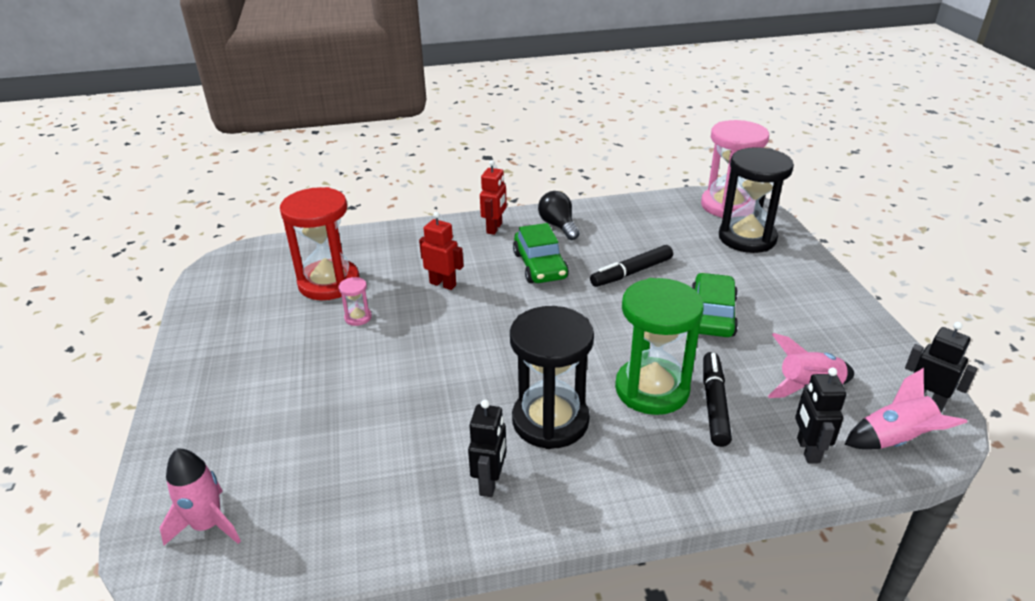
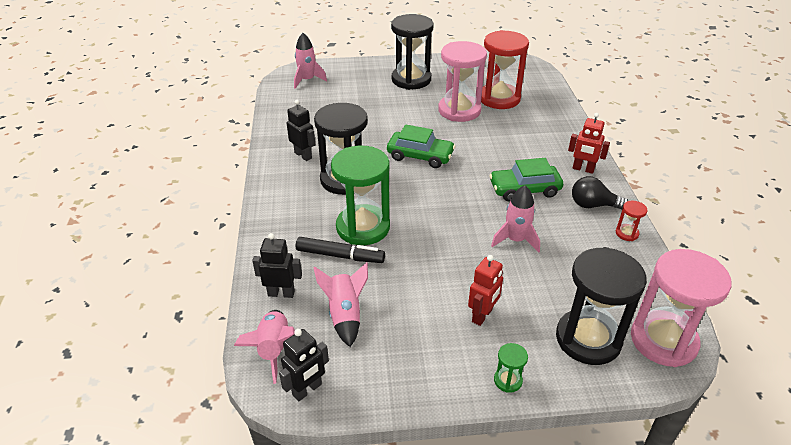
camera: 95 degrees right, 5 degrees up
(248, 372) = (411, 80): none -> black hourglass
(358, 317) = (459, 110): pink hourglass -> pink hourglass, size x2.41
(443, 284) = (498, 142): red robot -> red robot (482, 315)
(490, 483) = (303, 155): black robot -> black robot turned 150 degrees counterclockwise
(558, 226) = (593, 205): black light bulb -> black light bulb turned 150 degrees counterclockwise
(598, 211) = (626, 233): none -> red hourglass
(631, 272) = (515, 240): black marker -> pink rocket
(712, 315) = (448, 278): green car -> green car (420, 156)
(820, 278) = (508, 380): none -> green hourglass

